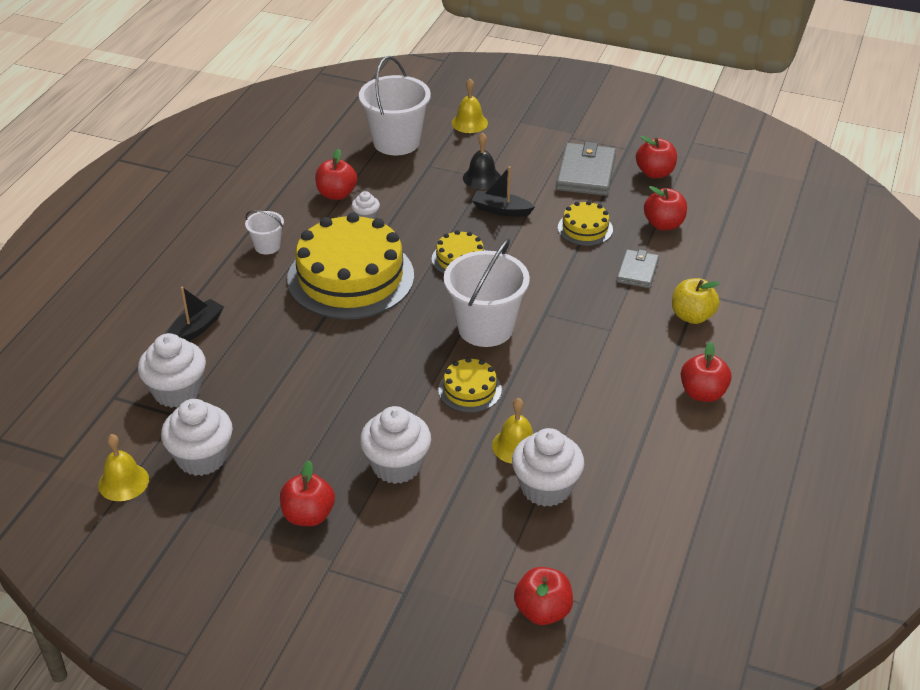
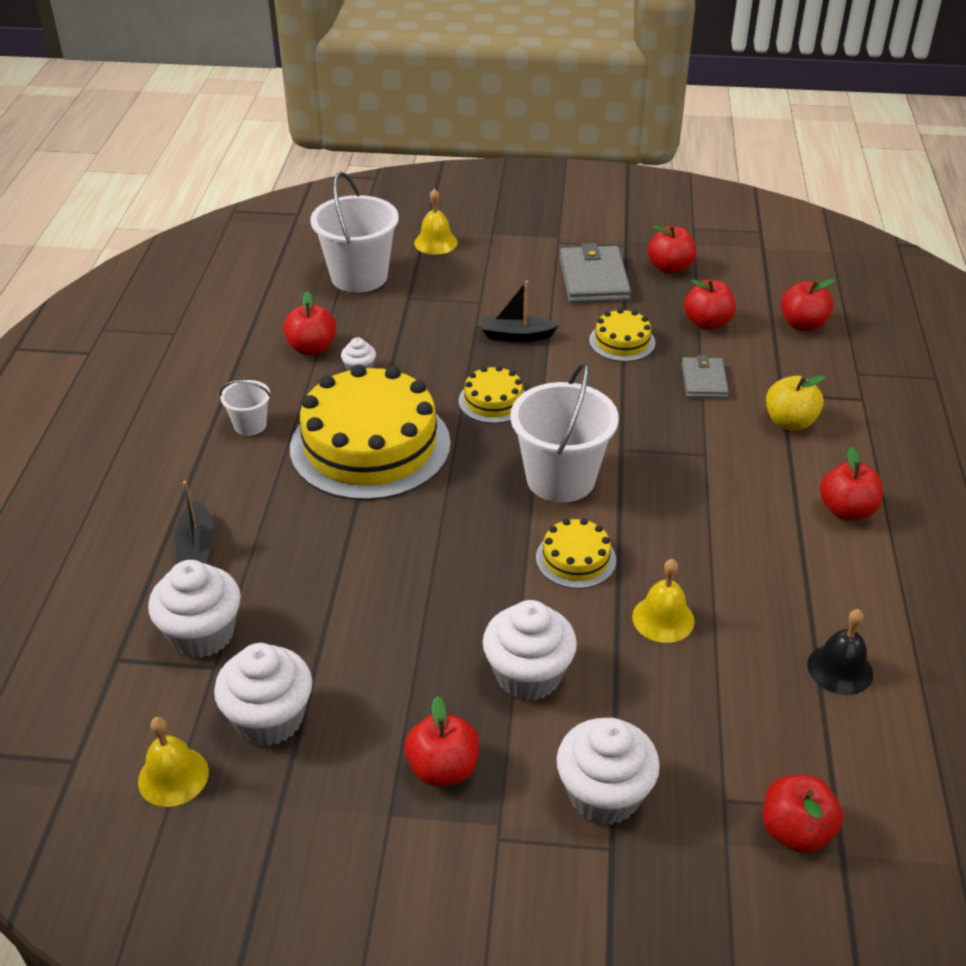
camera: 15 degrees left, 0 degrees up
(196, 329) = (197, 546): black boat -> black boat turned 150 degrees clockwise
(482, 178) = (477, 302): black bell -> black bell (840, 669)
(546, 488) = (723, 665): white cupcake -> white cupcake (604, 794)
(745, 238) = (803, 324): none -> red apple

